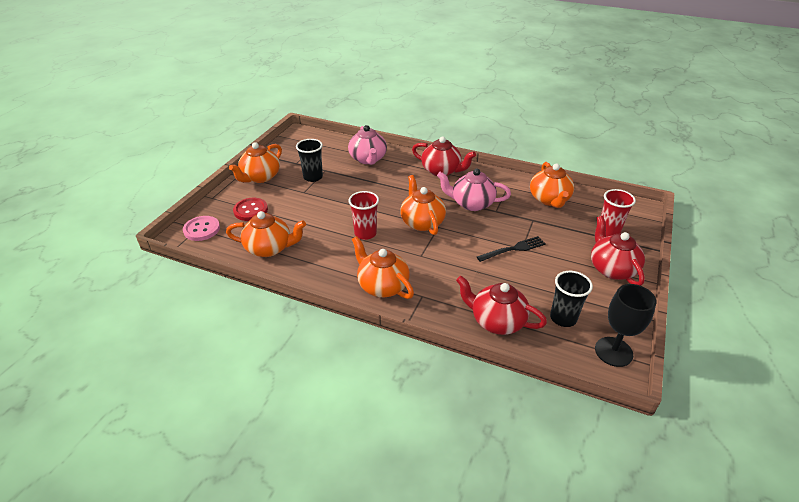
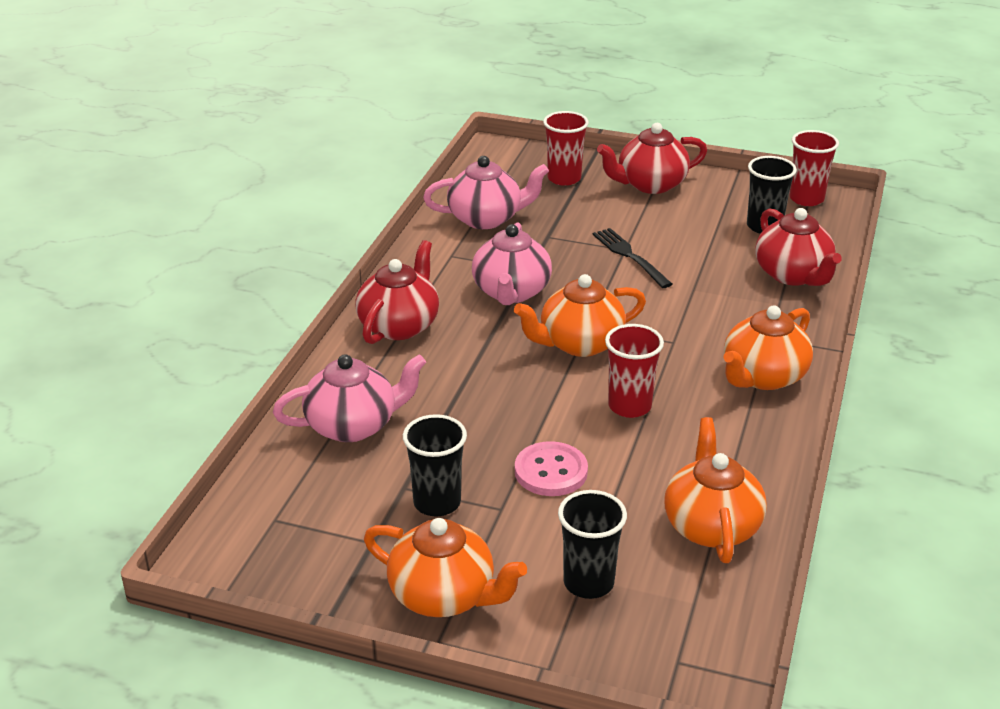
camera: 95 degrees left, 5 degrees down
(202, 229) = (680, 651): pink button -> pink button (551, 471)
(251, 210) = (588, 582): red button -> black cup
(496, 321) = (793, 275): red teapot -> red teapot turned 45 degrees counterclockwise
(549, 199) = (486, 218): orange teapot -> pink teapot
(613, 351) = (806, 199): black goblet -> red cup

